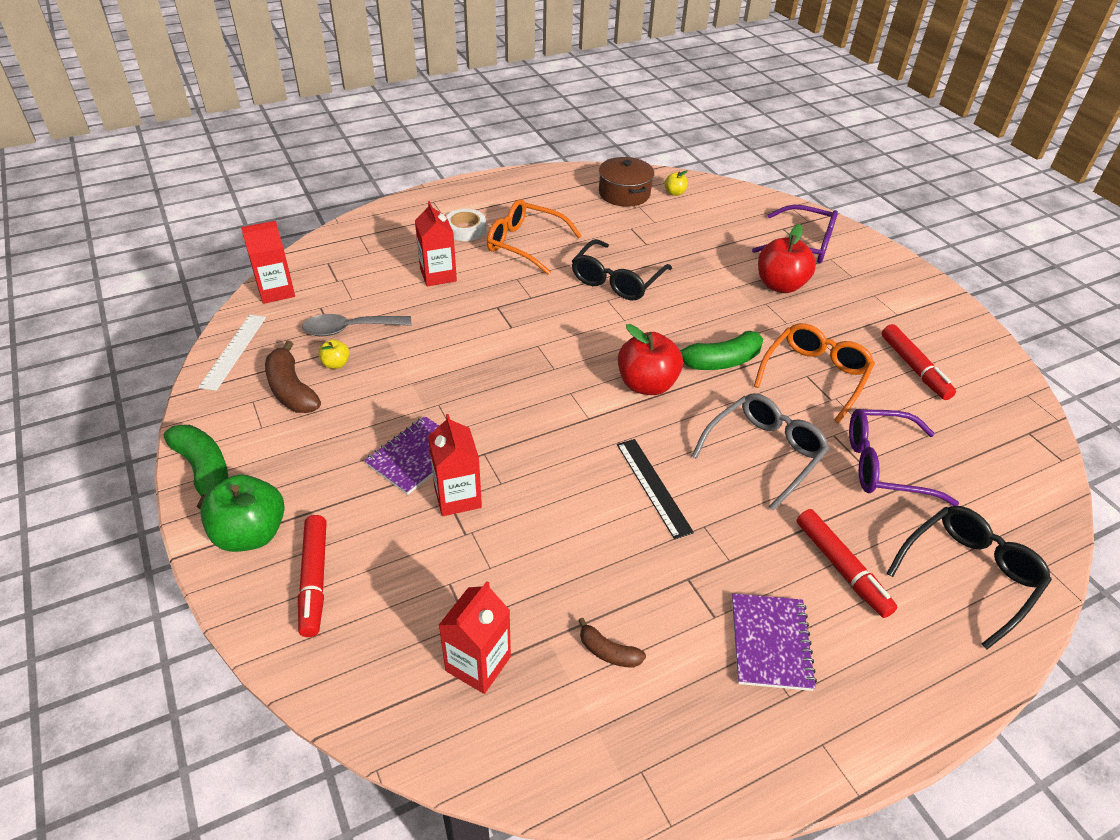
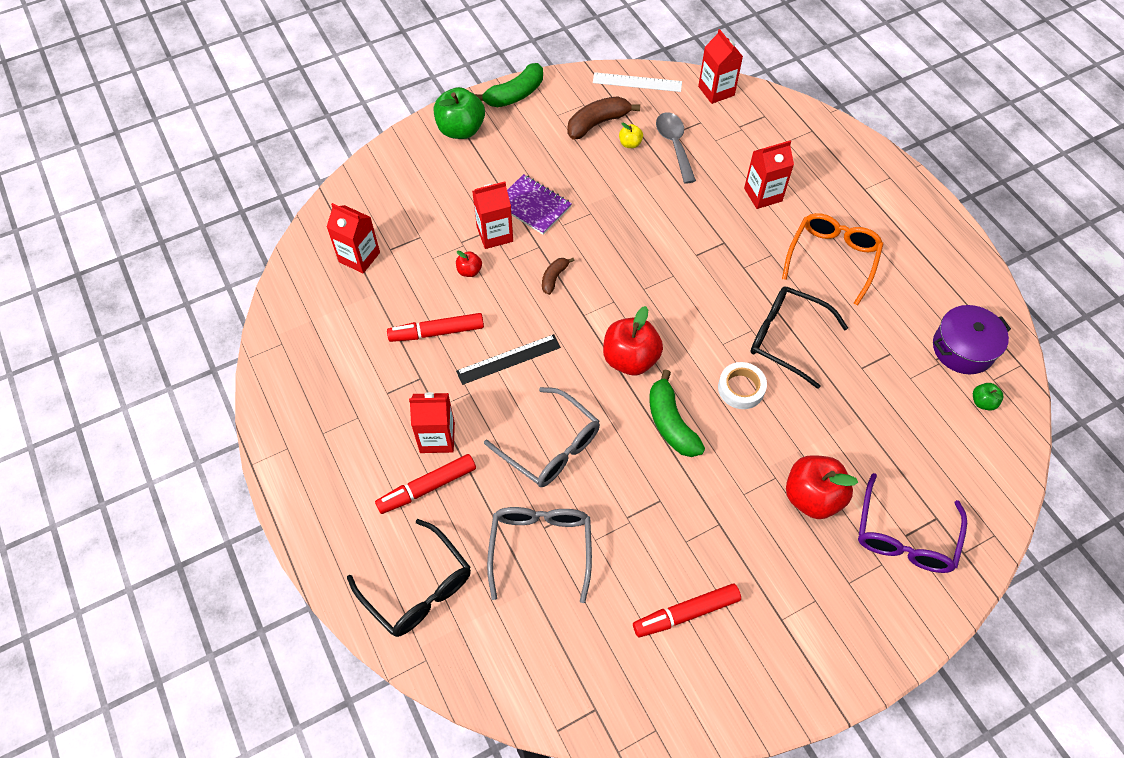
camera: 90 degrees right, 15 degrees up
(314, 580) = (424, 167): red marker -> red marker (437, 332)
(465, 229) = (845, 208): white tape -> white tape (741, 388)
(516, 525) = (469, 271): none -> red apple
(608, 652) = (363, 327): brown banana -> brown banana (554, 278)
(624, 193) = (963, 348): brown pot -> purple pot
(674, 193) = (982, 402): yellow apple -> green apple
(770, 643) = (363, 426): purple notebook -> none
(772, 558) = (437, 437): none -> red carton
(815, 376) = (660, 508): orange glasses -> none
(884, 465) = (541, 547): purple glasses -> grey glasses

